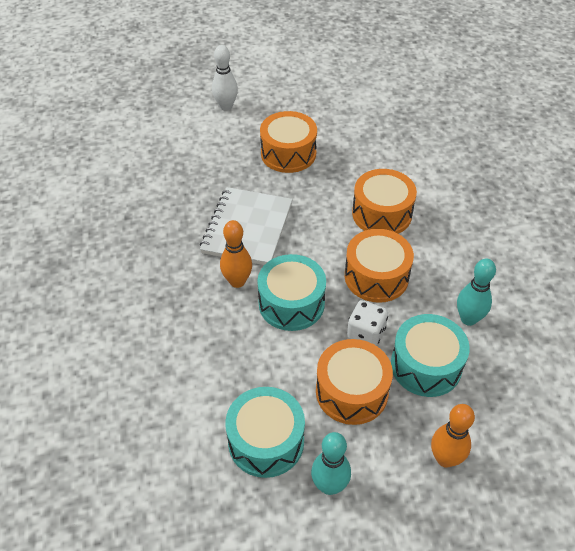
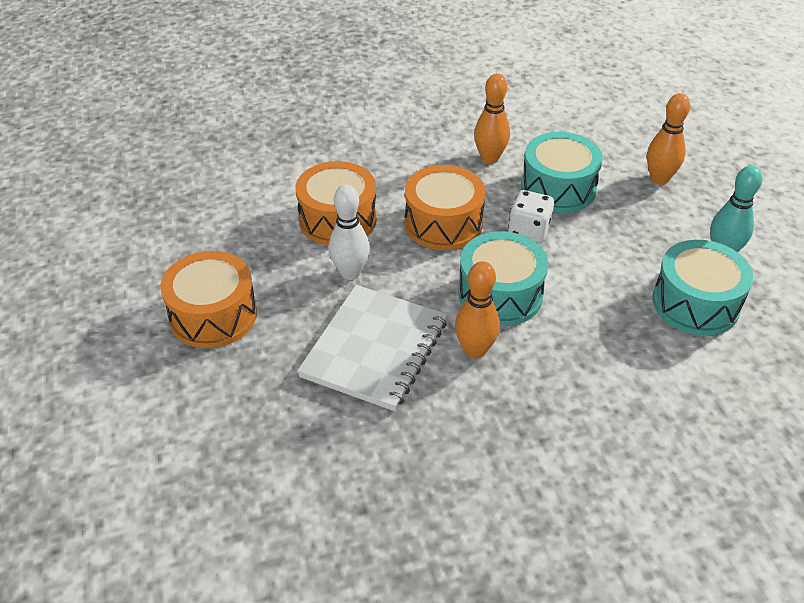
camera: 95 degrees left, 5 degrees down
(226, 106) = (78, 406): white bowling pin -> white bowling pin (350, 273)
(247, 228) = (374, 349): white notebook -> white notebook turned 75 degrees counterclockwise
(351, 391) = (609, 240): orange drum -> none
(468, 319) = (489, 158): turquoise bowling pin -> orange bowling pin

